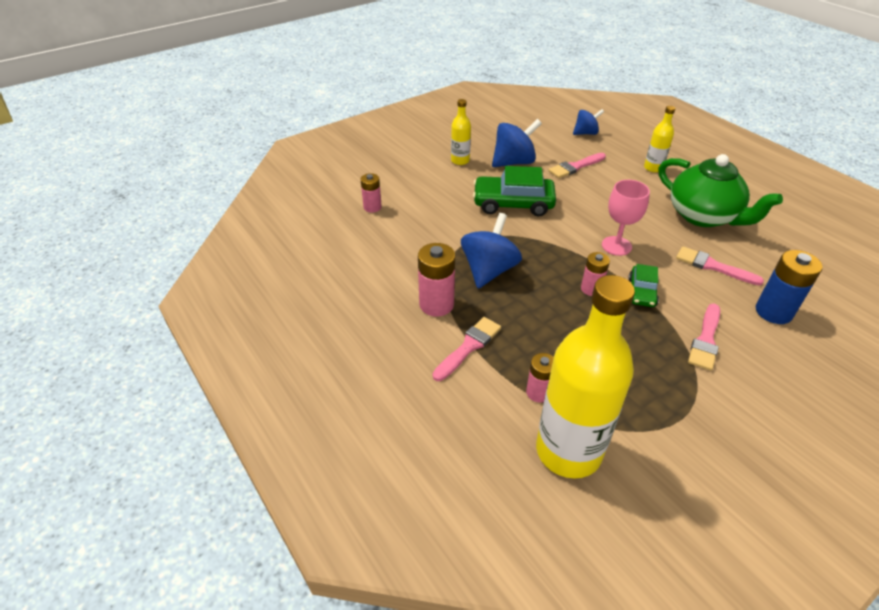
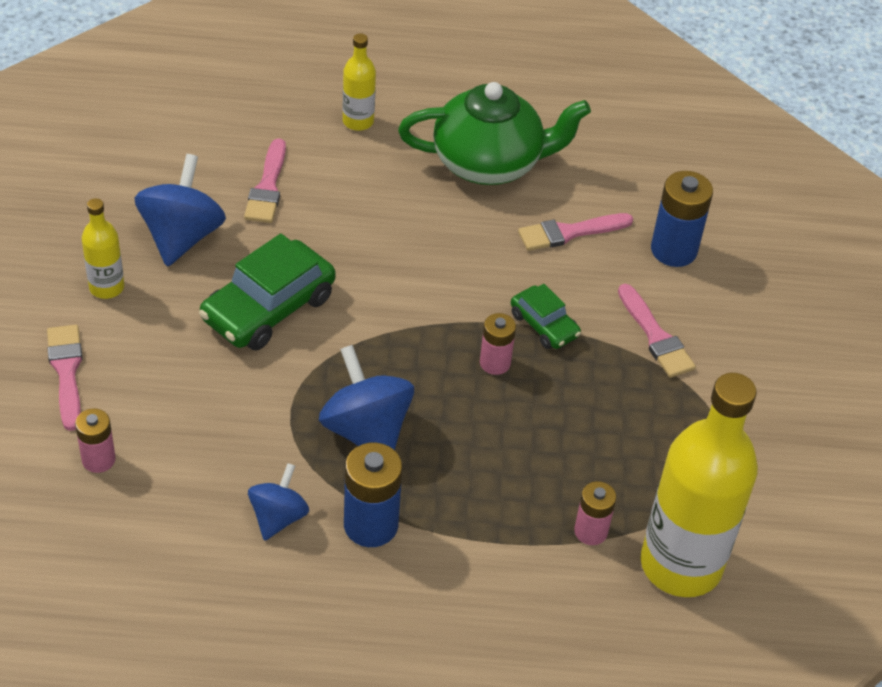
camera: 55 degrees left, 5 degrees up
(436, 304) = (371, 525): pink battery -> blue battery
(469, 347) = (469, 544): pink brush -> pink brush (66, 371)
(585, 133) = (209, 114): blue spinning top -> blue spinning top (278, 517)
(616, 246) = (453, 280): pink goblet -> none

